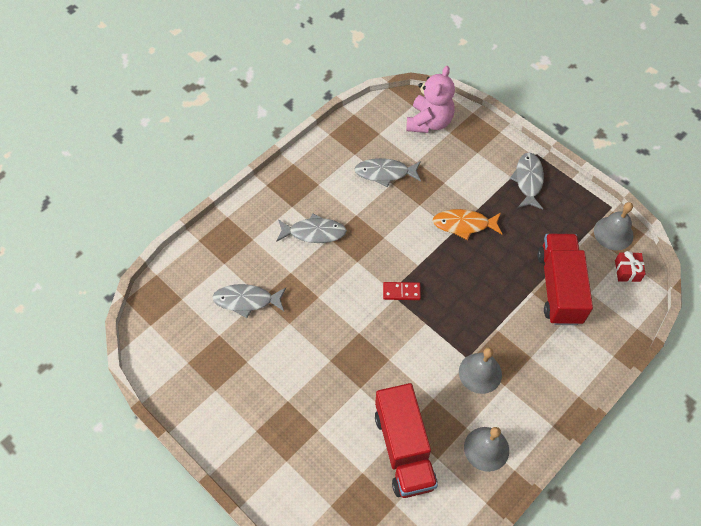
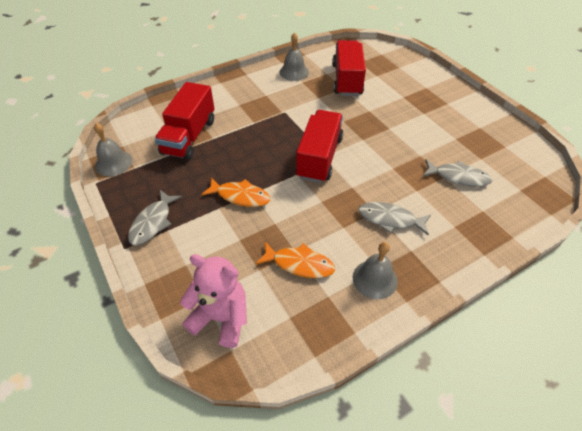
camera: 165 degrees left, 10 degrees down
(385, 173) = (299, 264): grey fish -> orange fish
(401, 292) = (319, 158): red domino -> red truck
(429, 122) = (221, 318): pink teddy bear -> pink teddy bear turned 75 degrees clockwise
(480, 373) = (279, 103): grey bell -> grey bell (375, 279)
(627, 271) = (127, 137): red gift -> none

